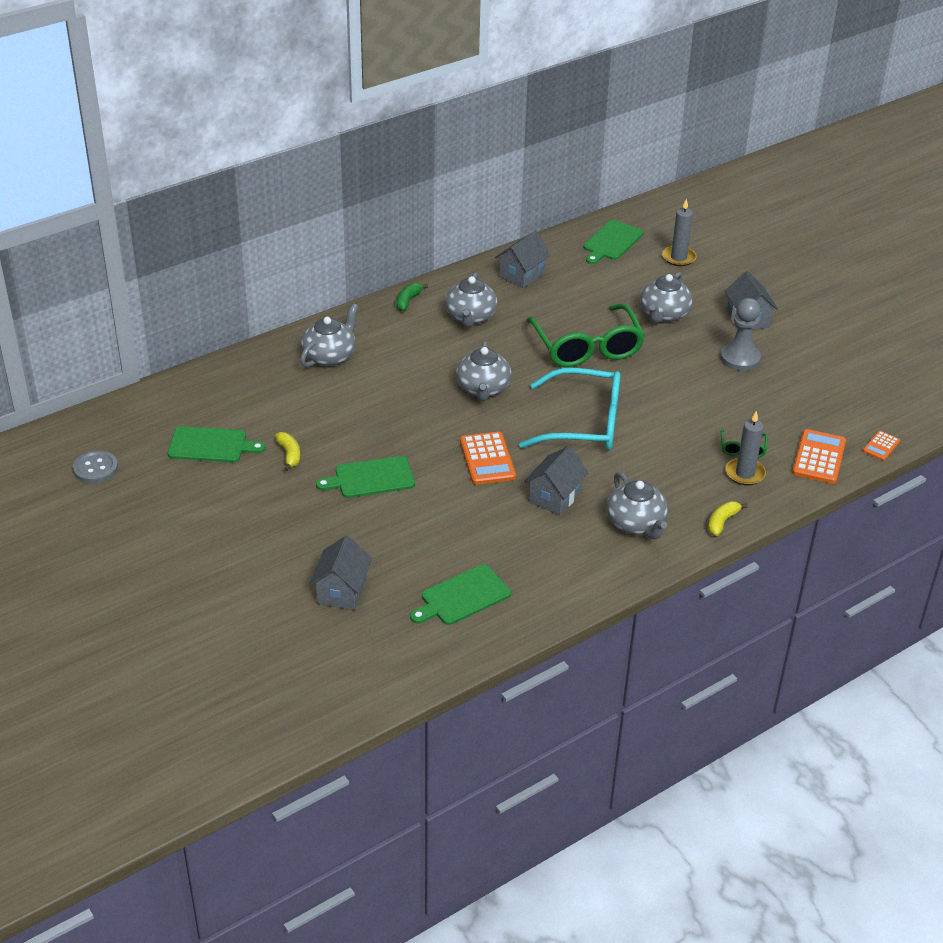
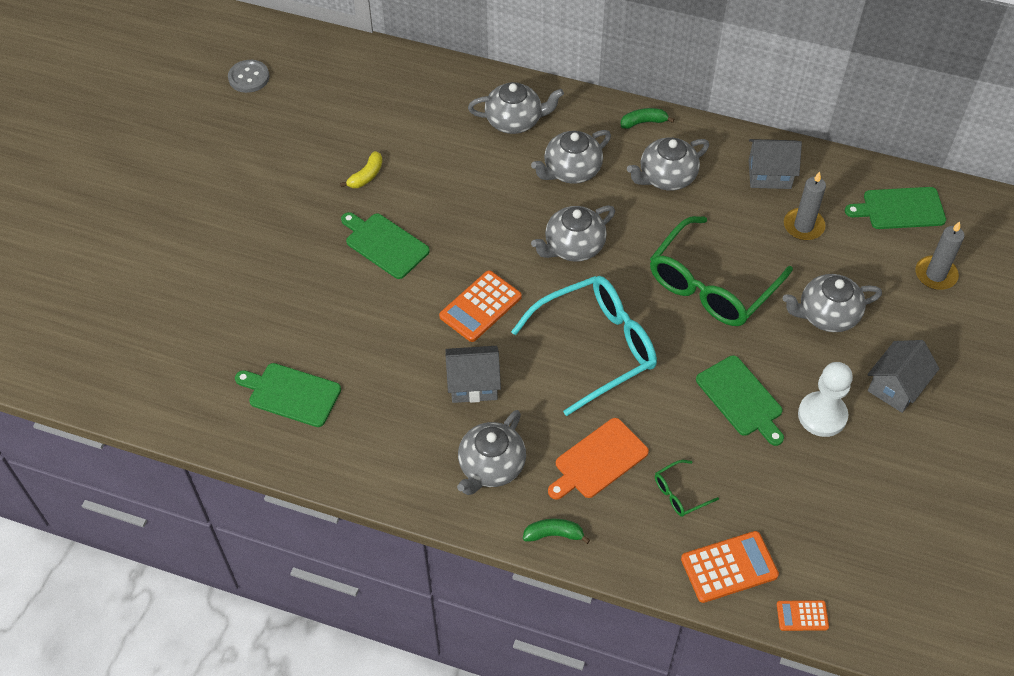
camera: 55 degrees right, 15 degrees up
(211, 445) = (334, 123): green cutting board -> green cutting board (741, 398)
(341, 591) = (234, 311): grey house -> none
(411, 354) = (571, 170): none -> grey teapot
(584, 423) = (596, 347): turquoise glasses -> turquoise glasses turned 90 degrees counterclockwise
(681, 471) = (598, 460): none -> orange cutting board
(722, 522) = (554, 534): yellow banana -> green banana
(740, 358) = (822, 415): grey pawn -> white pawn
(745, 473) = (643, 515): grey candle -> grey candle (803, 226)

